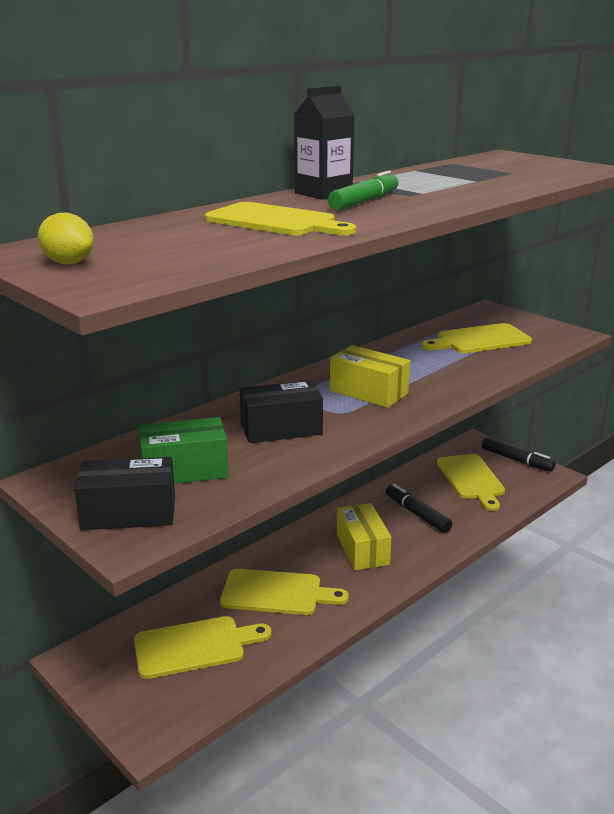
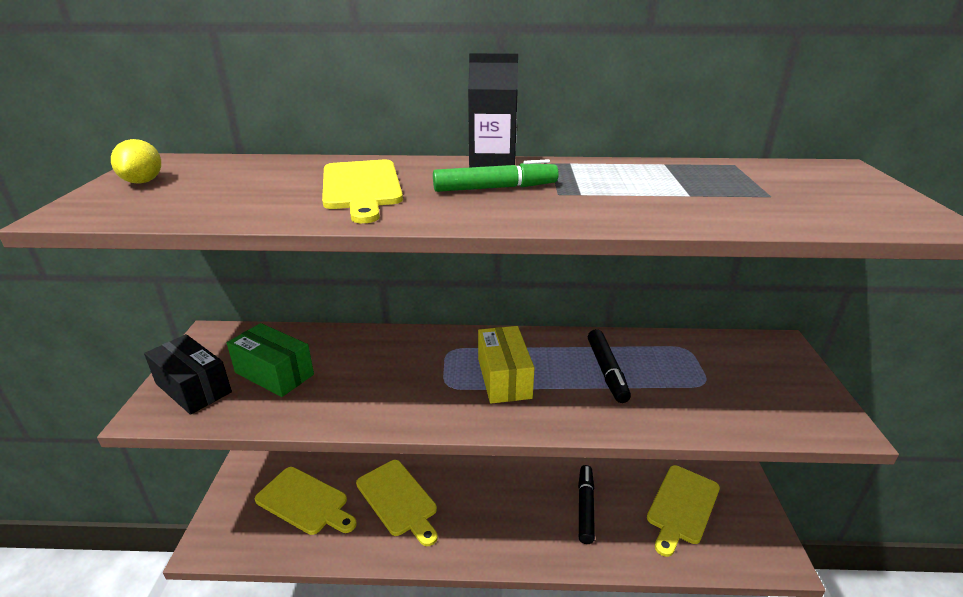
camera: 45 degrees right, 5 degrees up
(281, 429) = (384, 375): black box -> none
(362, 549) = (500, 508): yellow box -> none
(479, 340) = (707, 376): yellow cutting board -> none
(516, 460) = (758, 517): black marker -> black marker (607, 371)

